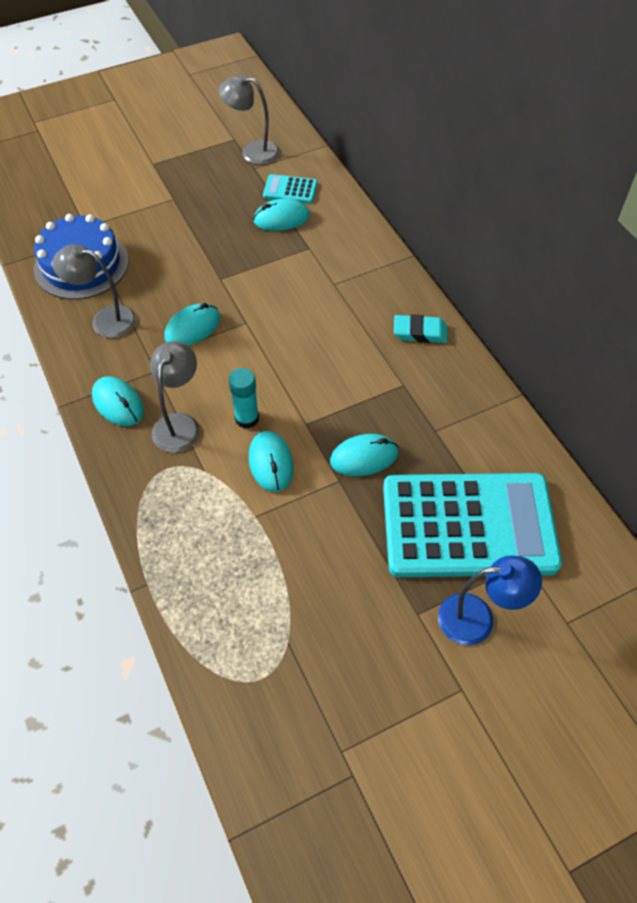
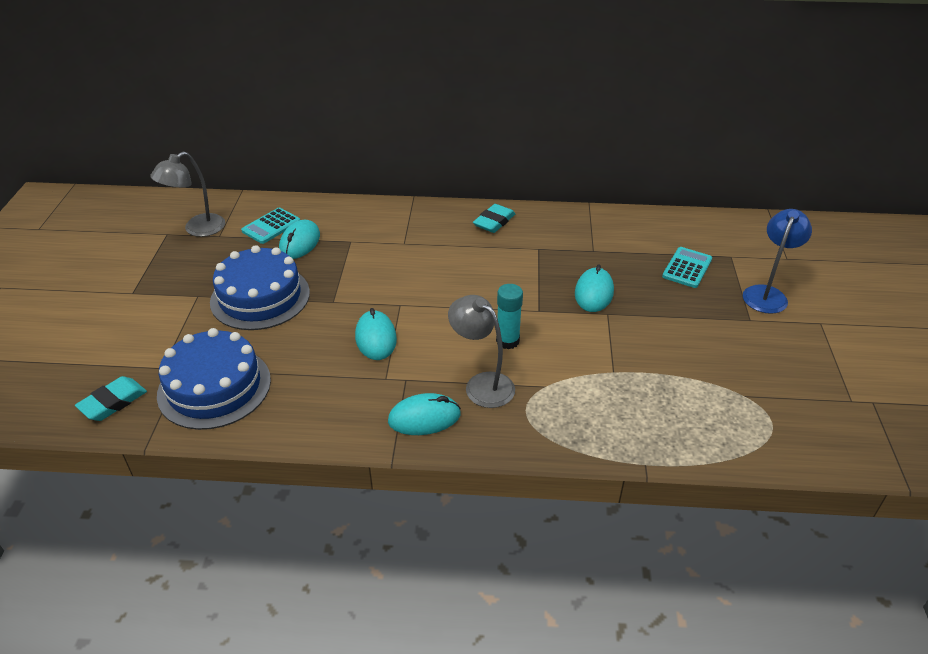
camera: 60 degrees left, 15 degrees down
(37, 223) = (113, 402): none -> turquoise eraser
(105, 320) = (308, 393): grey lamp -> none
(195, 233) = (260, 297): none -> blue cake
(271, 463) = (565, 343): turquoise mouse -> none
(468, 525) = (687, 268): turquoise calculator -> turquoise calculator, size x0.40

